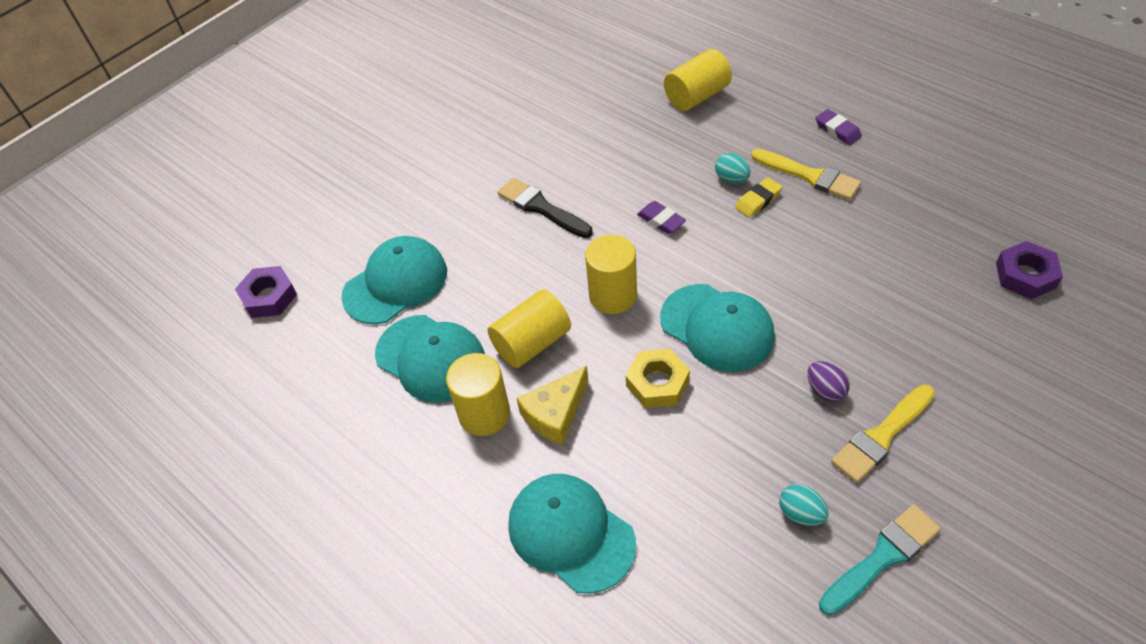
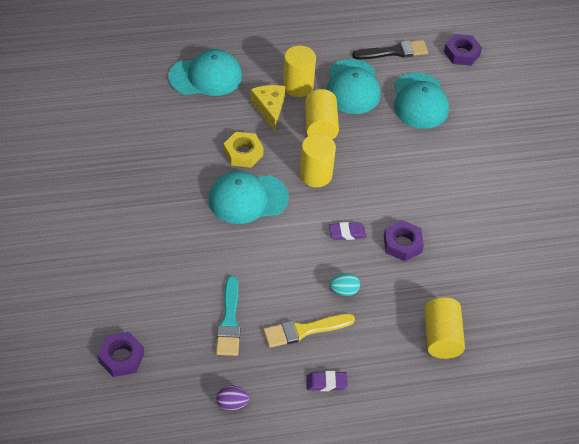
camera: 120 degrees right, 0 degrees up
(431, 358) = (352, 87): turquoise cap -> turquoise cap turned 75 degrees counterclockwise
(541, 208) = (415, 189): black brush -> black brush (394, 52)
(624, 176) = (402, 244): none -> purple nut
(758, 200) = (312, 288): yellow eraser -> none
(801, 513) = (124, 150): turquoise egg -> none
(825, 390) = (165, 208): purple egg -> purple egg (232, 404)
(881, 436) = (120, 207): yellow brush -> none
(882, 557) = (76, 159): turquoise brush -> turquoise brush (229, 321)

